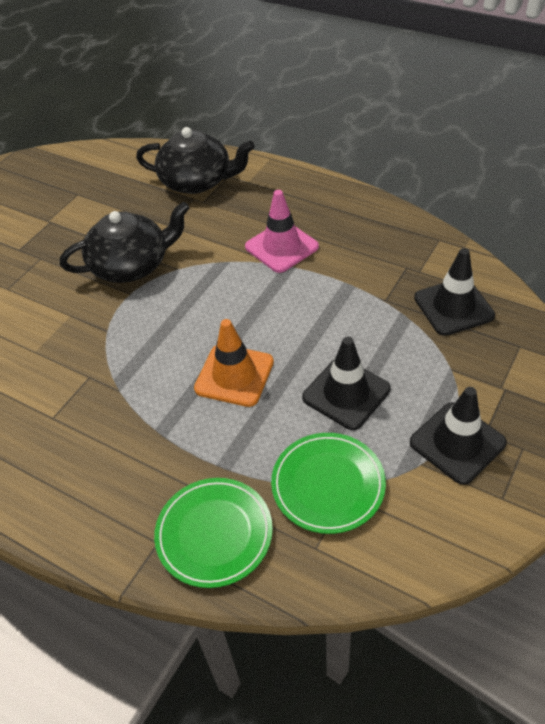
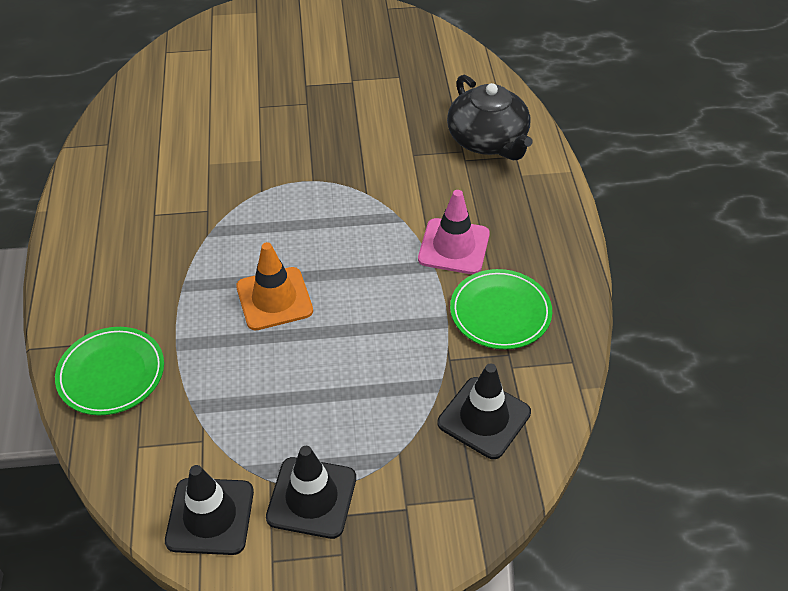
camera: 50 degrees right, 0 degrees up
(131, 265) = (345, 161): black teapot -> none
(328, 484) = (203, 423): green plate -> green plate (500, 312)
(346, 393) = (310, 386): black traffic cone -> black traffic cone (210, 516)

